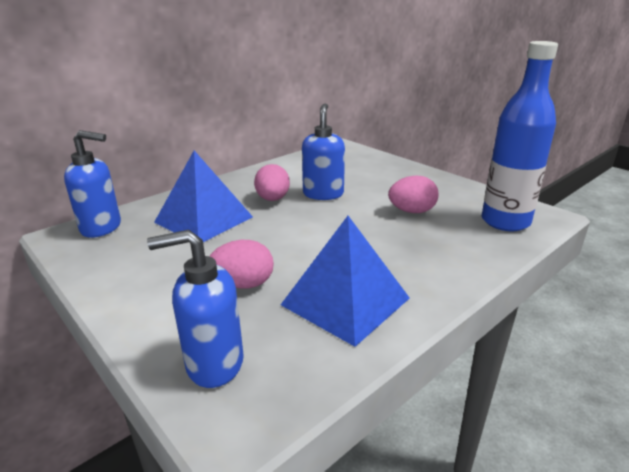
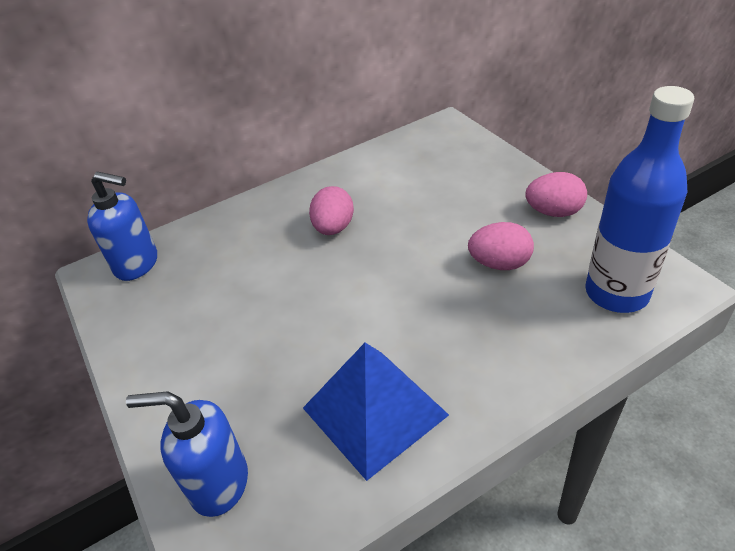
camera: 15 degrees right, 15 degrees up
(204, 219) = (248, 259): blue pyramid -> none
(243, 284) = (270, 371): pink egg -> pink egg (553, 212)
(323, 194) = (397, 222): blue soap dispenser -> none

